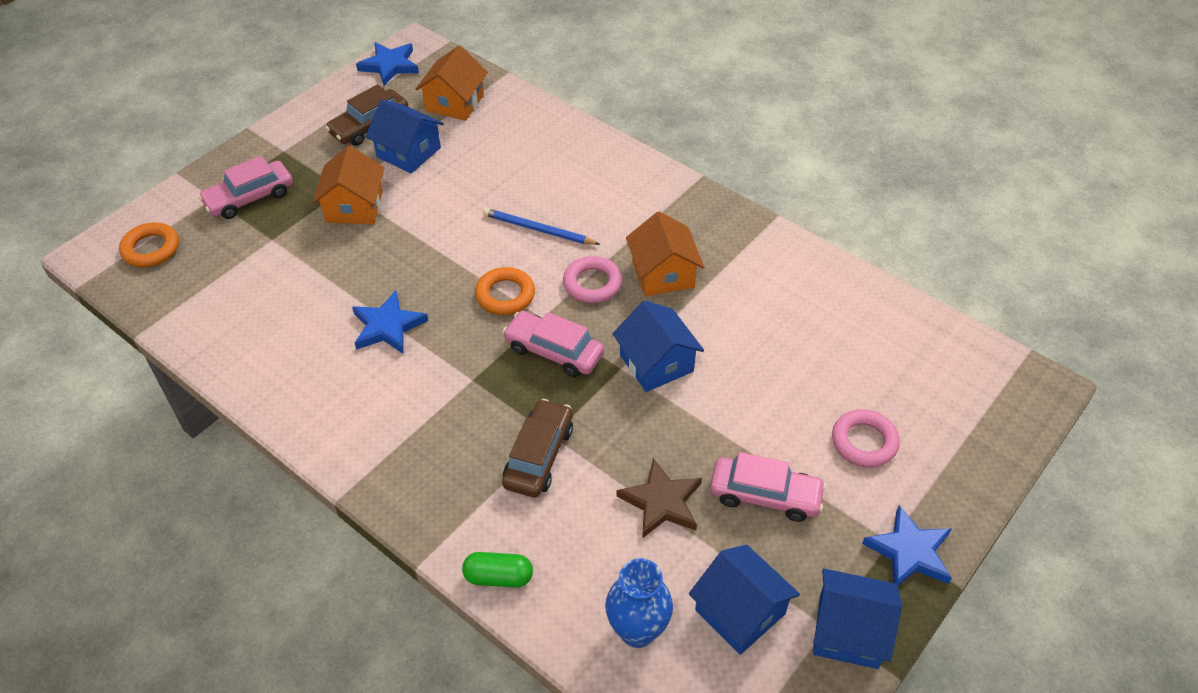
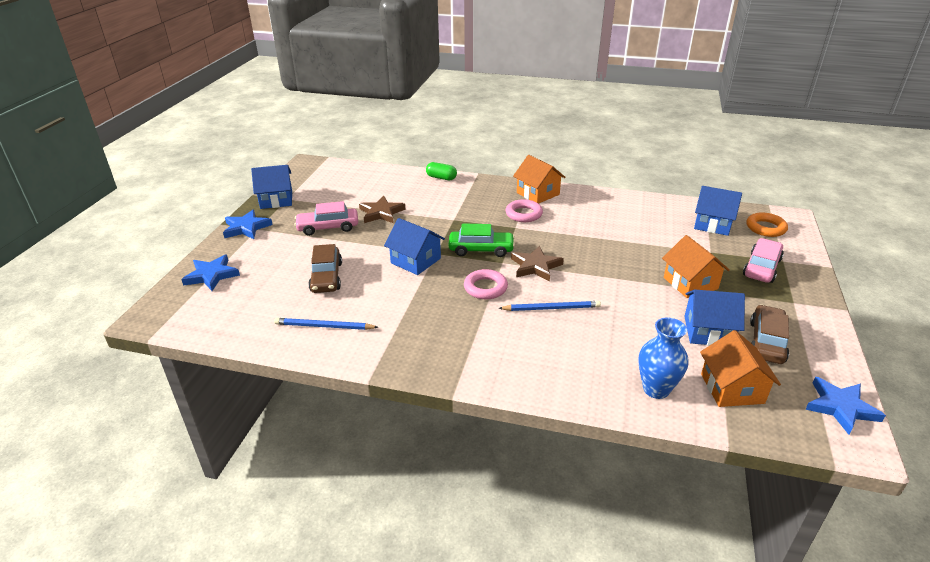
camera: 155 degrees right, 15 degrees down
(388, 326) = (586, 234): blue star -> blue star (211, 275)
(498, 577) = (441, 178): green capsule -> green capsule turned 45 degrees clockwise
(505, 295) = (535, 266): orange ring -> brown star
(539, 456) = (454, 211): brown car -> brown car (326, 277)
(554, 351) = (481, 249): pink car -> green car
(637, 630) = (372, 180): blue vase -> blue vase (656, 389)
(663, 274) = (441, 307): orange house -> orange house (538, 193)
(740, 611) = (328, 193): blue house -> blue house (713, 224)
(811, 295) = (324, 326): none -> blue pencil
(864, 442) = (274, 260): pink ring -> pink ring (523, 214)

